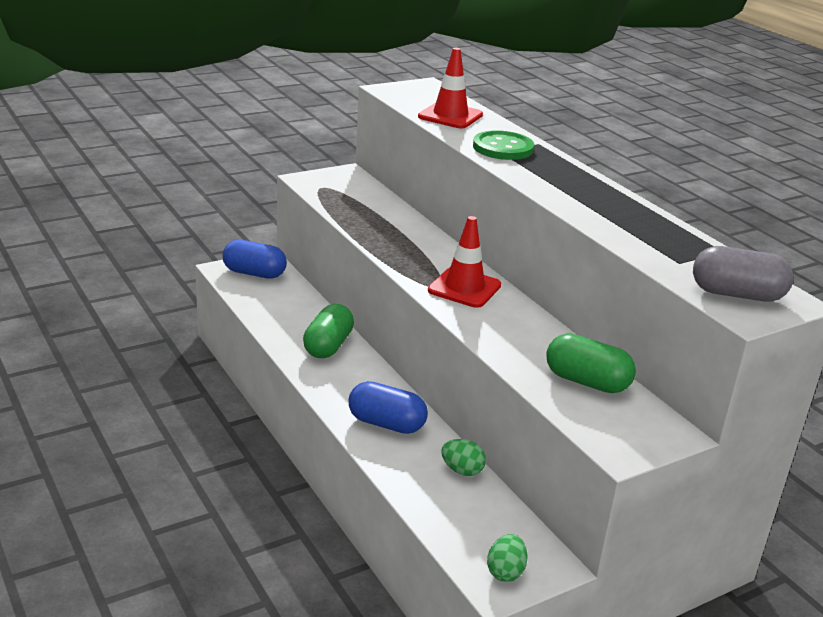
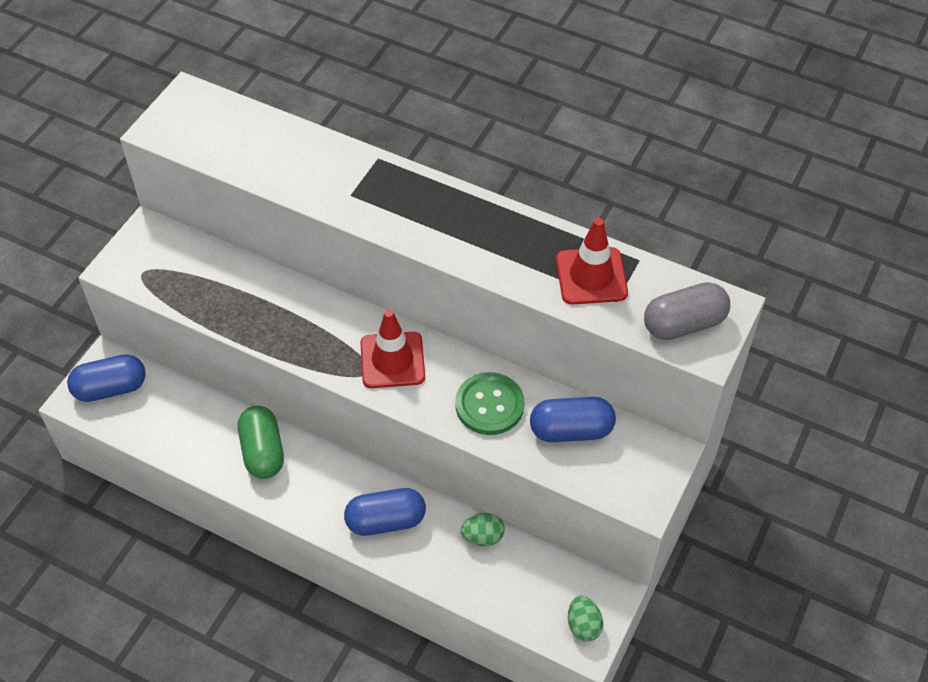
camera: 30 degrees left, 25 degrees up
(450, 116) = (259, 152): red traffic cone -> red traffic cone (591, 276)
(503, 148) = (352, 188): green button -> green button (489, 405)
(587, 381) = (571, 430): green capsule -> blue capsule

